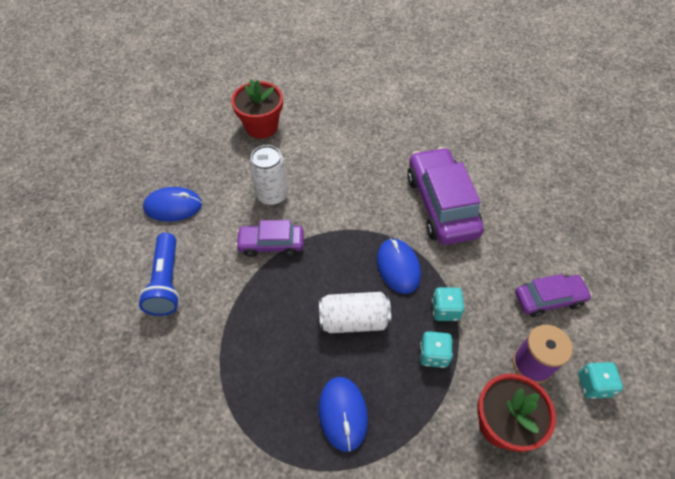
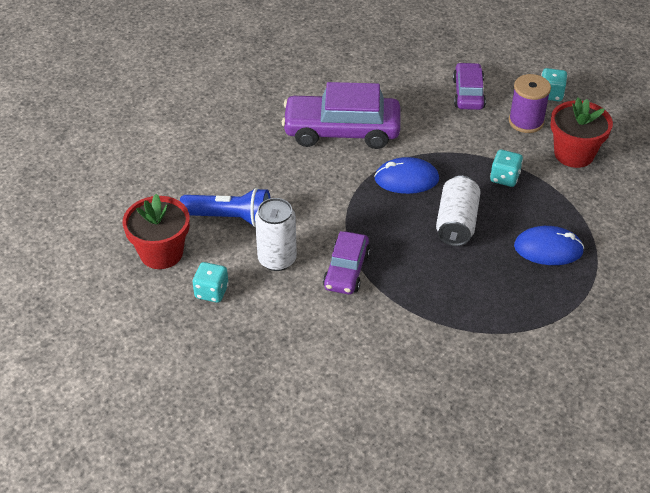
camera: 75 degrees left, 10 degrees down
(166, 282) = (368, 369): blue flashlight -> blue flashlight (230, 218)
(173, 206) = (258, 354): blue mouse -> none
(445, 310) = (462, 159): turquoise dice -> turquoise dice (211, 292)

